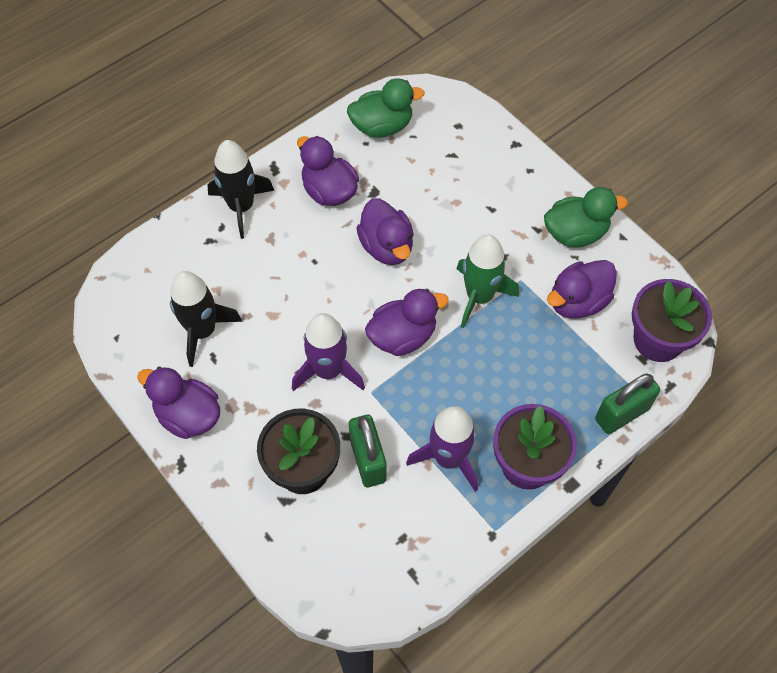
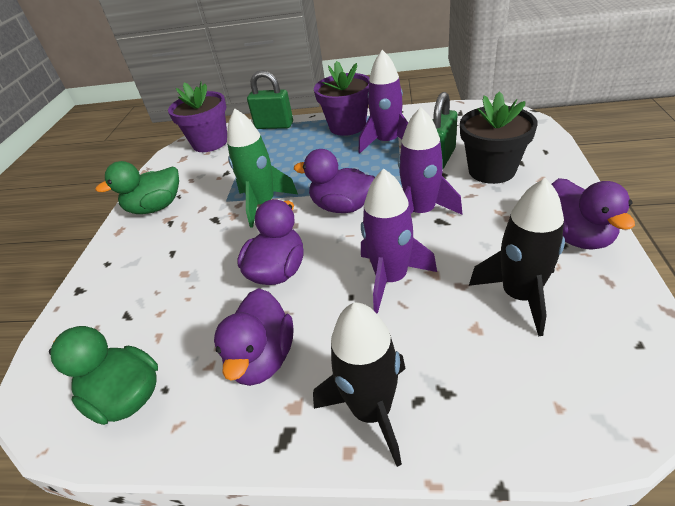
camera: 130 degrees left, 20 degrees down
(299, 291) = (391, 278): none -> purple rocket
(575, 233) = (156, 207): green duck -> green duck turned 60 degrees counterclockwise
(577, 302) = (216, 174): purple duck -> none

